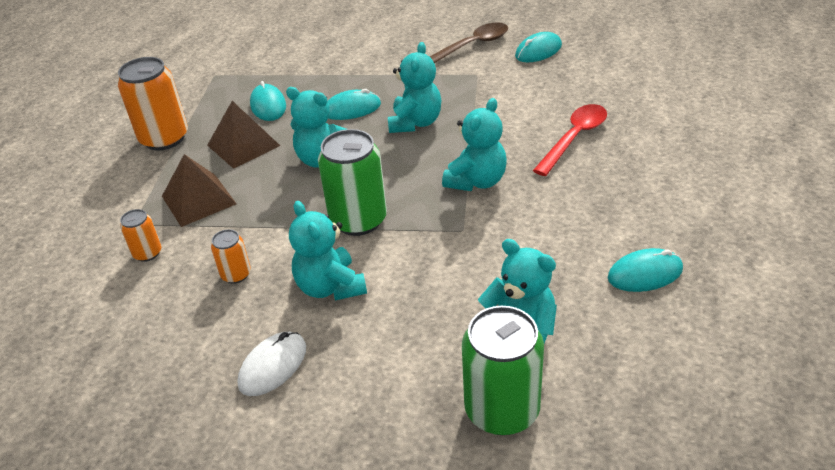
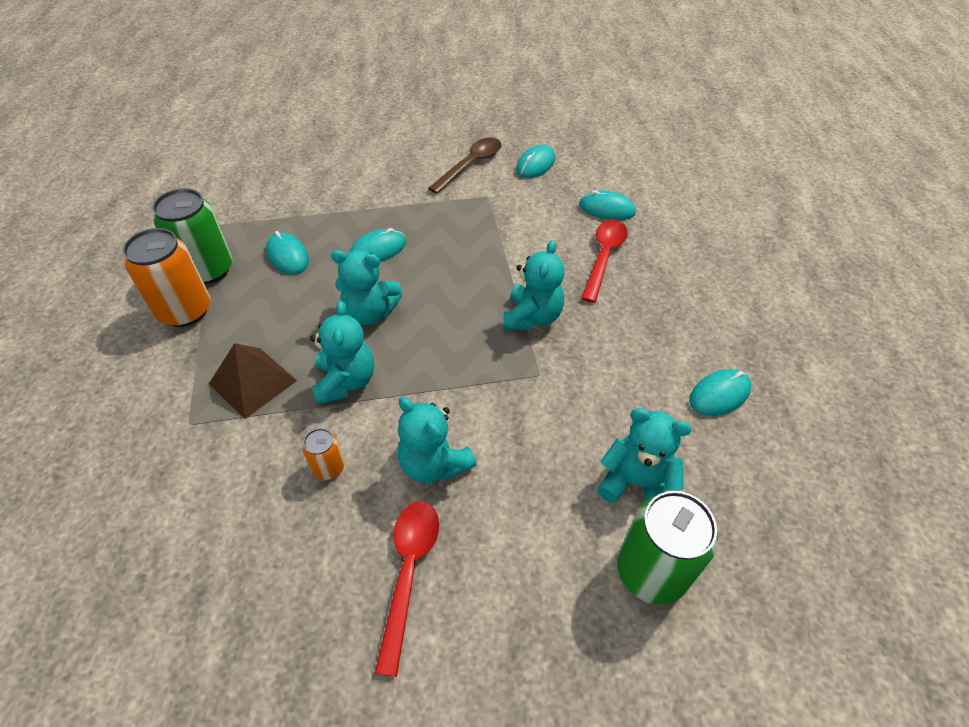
camera: 20 degrees left, 10 degrees up
(147, 253) = (218, 459): orange can -> none
(243, 145) = (278, 307): brown pyramid -> none
(273, 366) = (409, 571): white mouse -> red spoon
(358, 220) = (433, 379): green can -> green can (208, 270)
(415, 123) = (448, 258): turquoise teddy bear -> turquoise teddy bear (345, 381)
(597, 96) = (607, 209): none -> turquoise mouse

